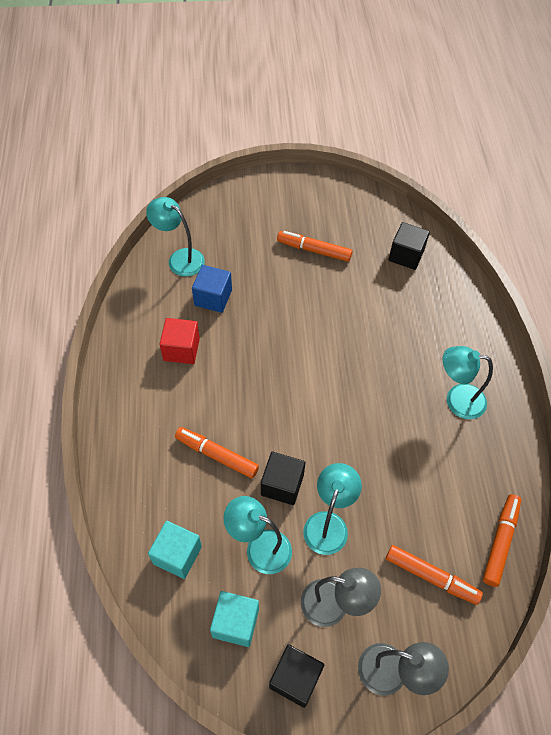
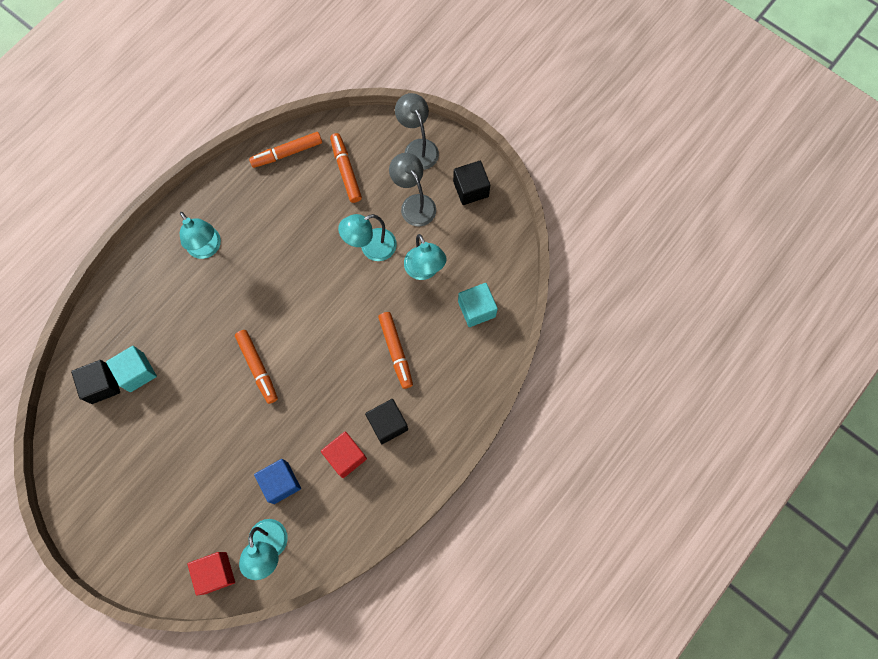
camera: 135 degrees left, 15 degrees up
(202, 221) = (215, 573): none -> red cube
(235, 623) = (476, 243): turquoise cube -> turquoise cube (137, 372)
(282, 485) = (374, 295): black cube -> black cube (388, 424)
(314, 250) = (162, 456): orange marker -> orange marker (257, 368)

